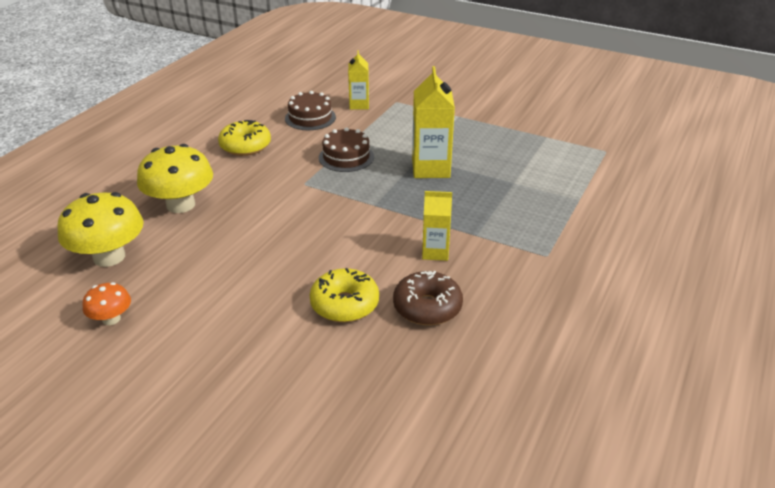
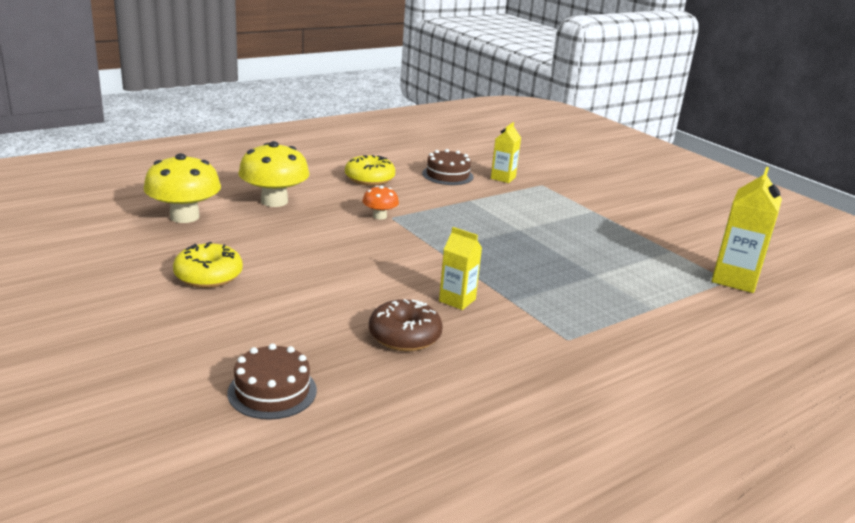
camera: 25 degrees right, 10 degrees down
(111, 319) = (143, 255): orange mushroom -> orange mushroom (379, 216)
(344, 304) = (333, 308): yellow donut -> yellow donut (208, 276)
(346, 157) = (449, 210): brown cake -> brown cake (272, 391)
(431, 168) = (521, 240): yellow carton -> yellow carton (734, 279)

